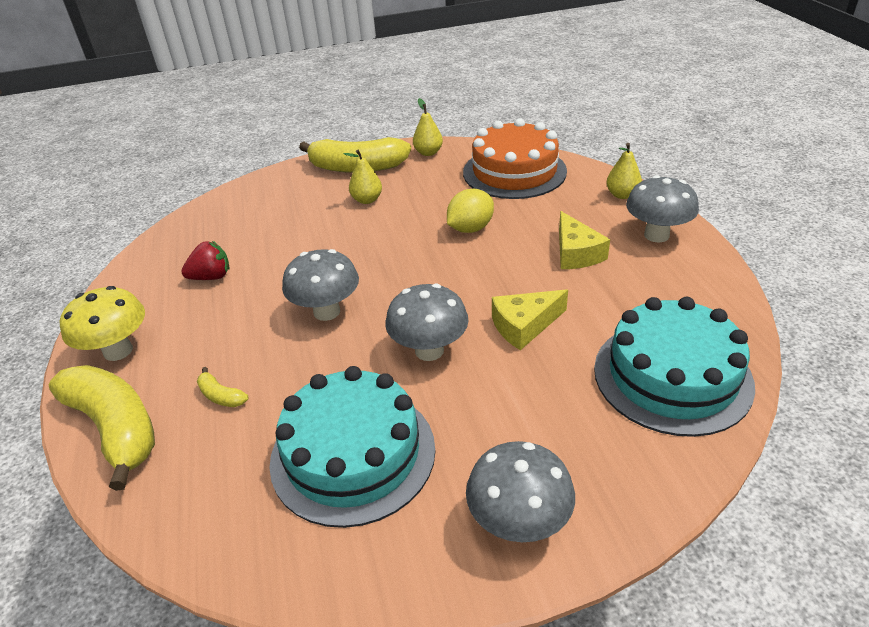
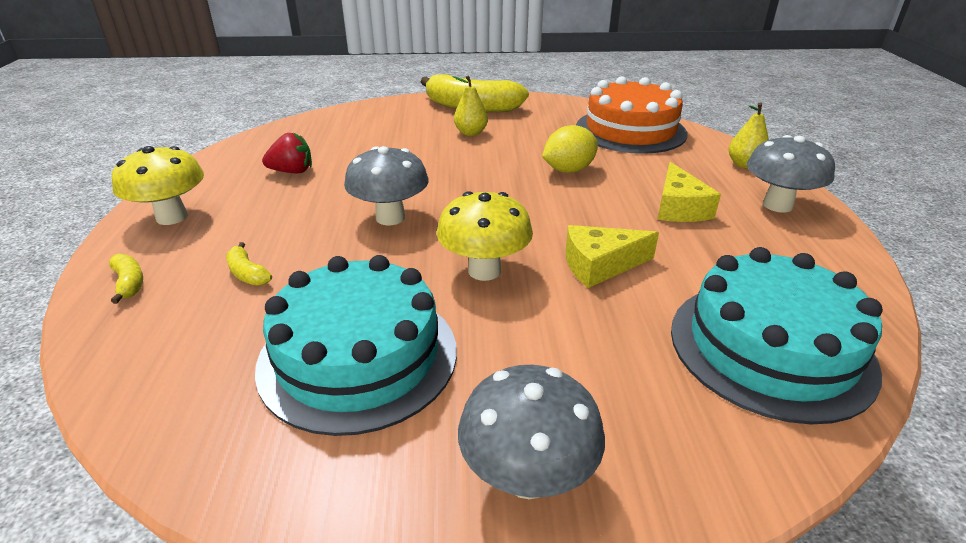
camera: 10 degrees right, 5 degrees down
(115, 428) = (129, 283): yellow banana -> yellow banana, size x0.41
(428, 153) = (546, 105): yellow pear -> none
(429, 350) = (484, 270): grey mushroom -> yellow mushroom

